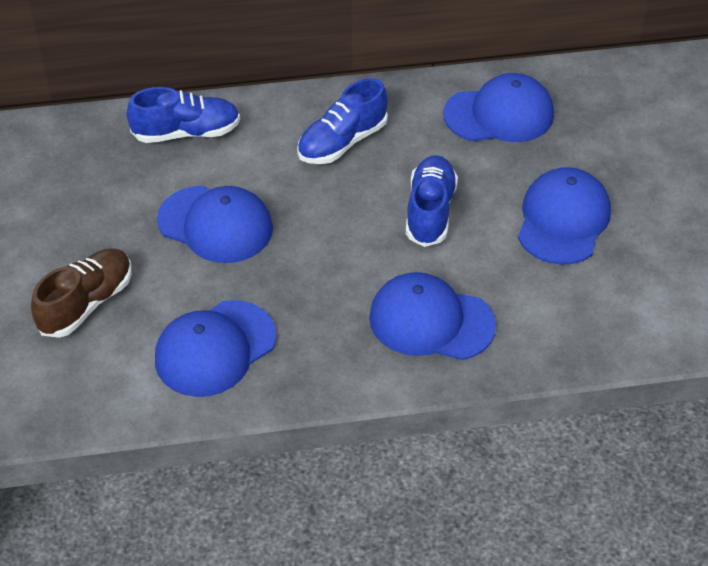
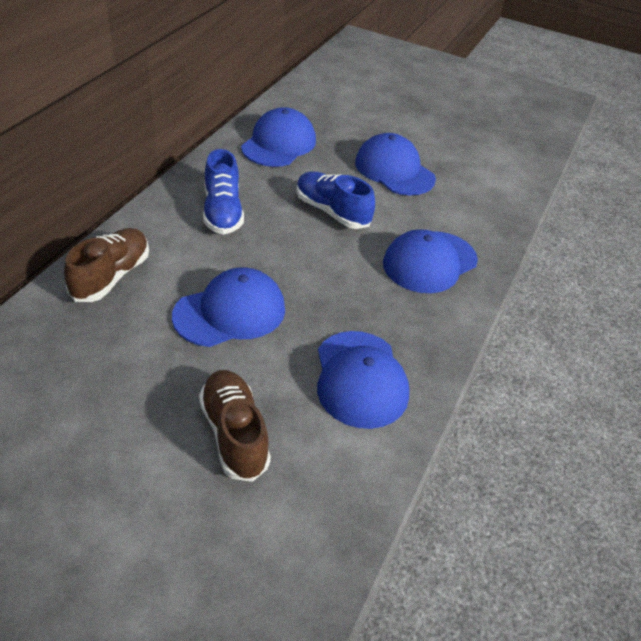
camera: 60 degrees left, 5 degrees down
(186, 133) = (111, 276): blue shoe -> brown shoe

